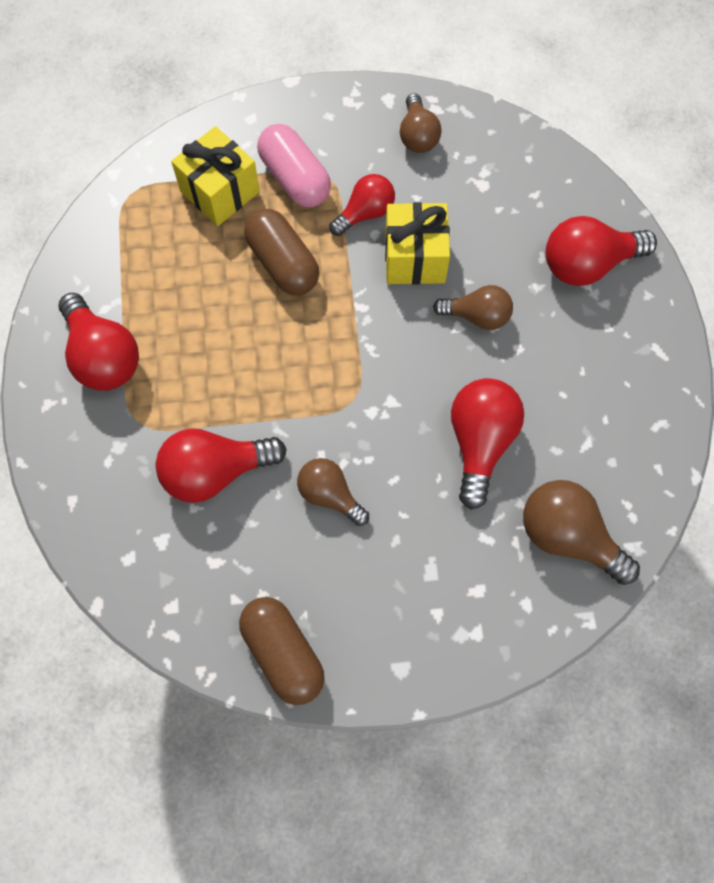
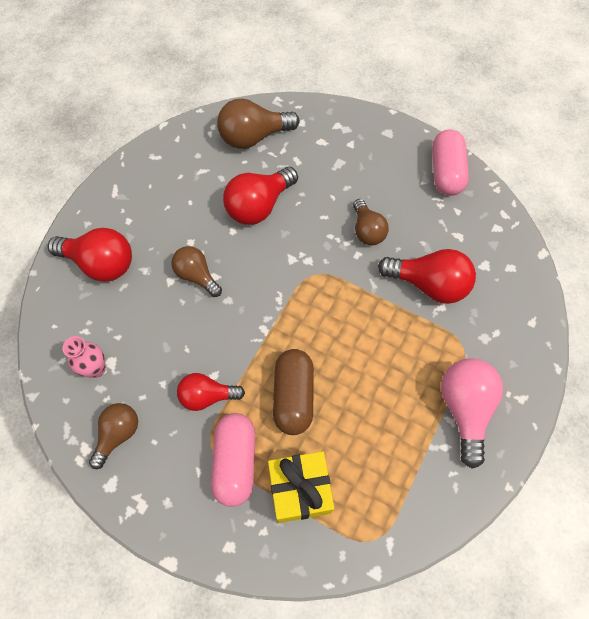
camera: 145 degrees left, 5 degrees down
(103, 356) = (465, 409): red light bulb -> pink light bulb
(283, 653) = (446, 172): brown capsule -> pink capsule
(415, 258) = (202, 339): yellow gift -> none
(490, 171) = (96, 369): none -> pink vase
(568, 536) = (253, 137): brown light bulb -> brown light bulb turned 90 degrees clockwise

